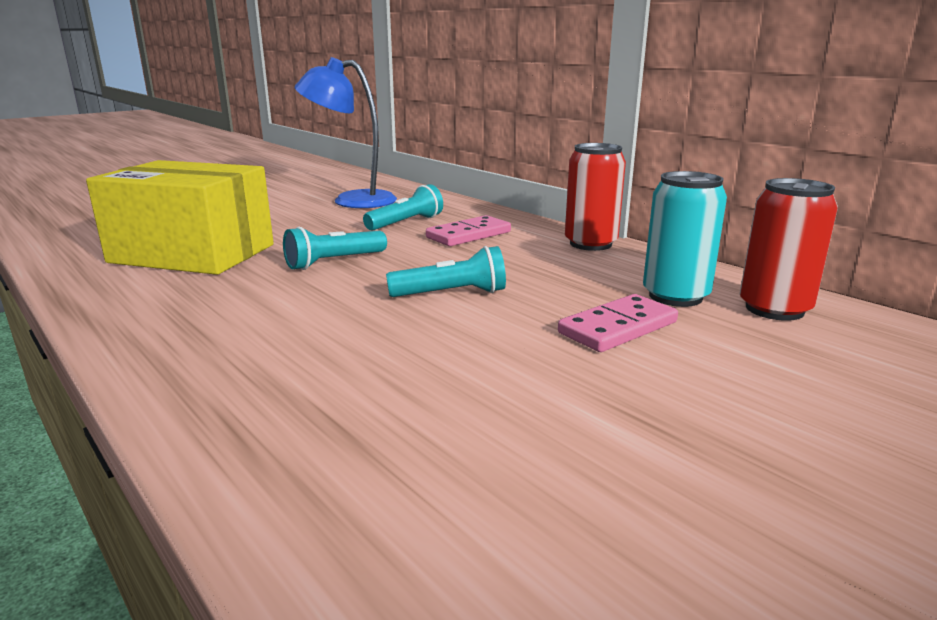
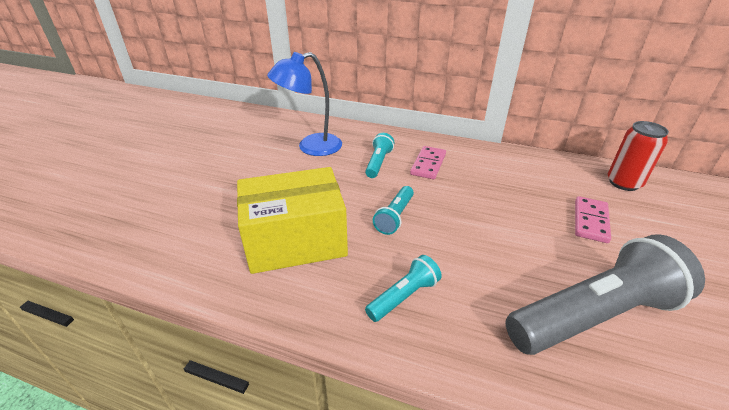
camera: 30 degrees left, 15 degrees up
(417, 404) = (593, 315): none -> grey flashlight
(451, 294) = (492, 223): turquoise flashlight -> turquoise flashlight (404, 296)
(590, 244) = (495, 154): red can -> none
(675, 296) = (581, 187): turquoise can -> none

